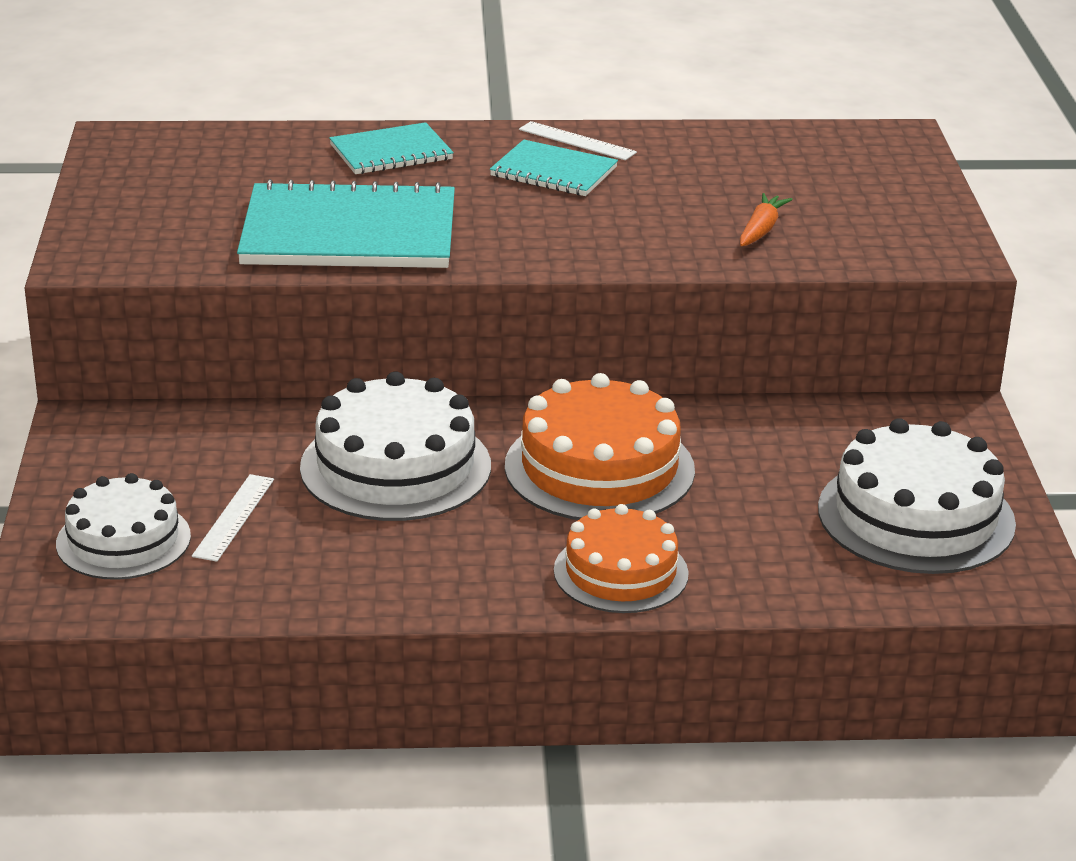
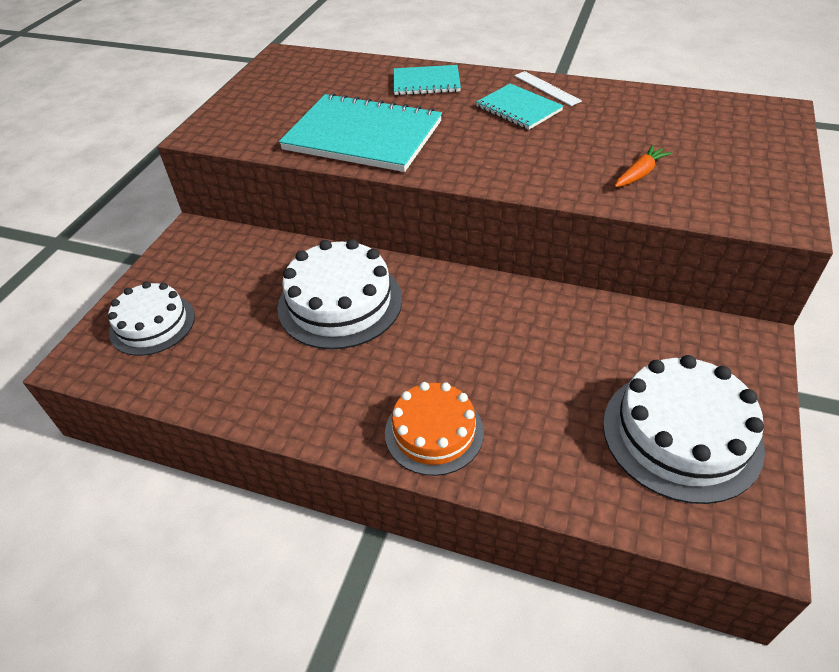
camera: 25 degrees right, 15 degrees up
(234, 517) = (223, 321): white ruler -> none
(599, 468) = (467, 333): orange cake -> none

